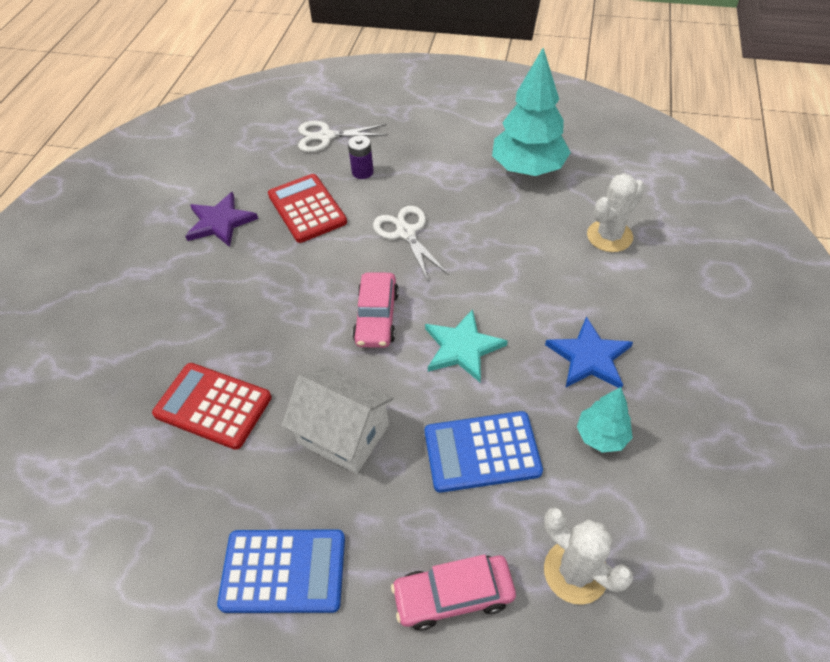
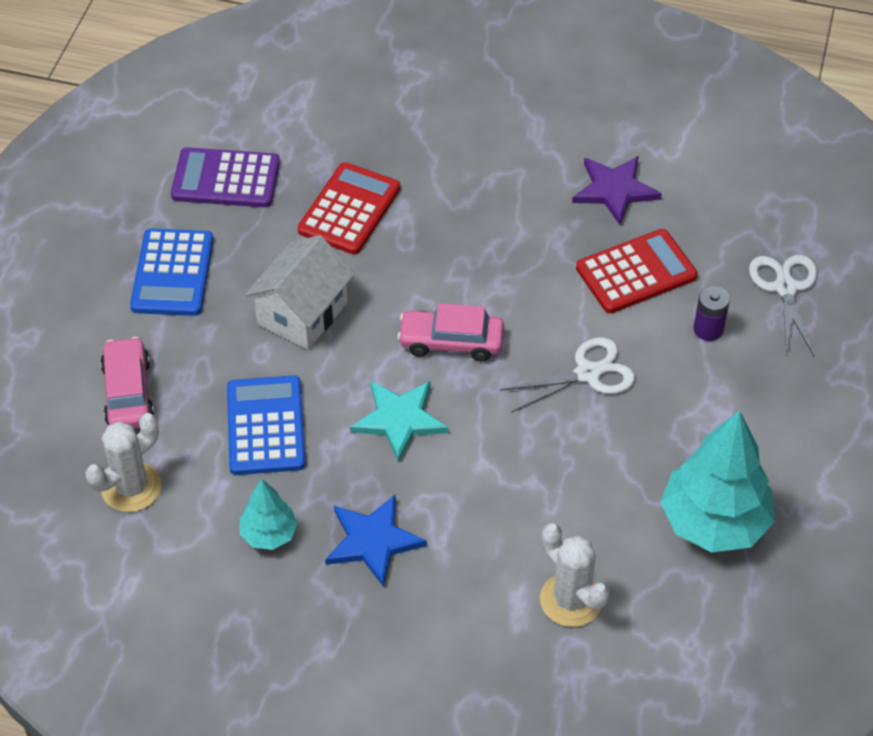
camera: 90 degrees right, 0 degrees up
(149, 530) = (226, 179): none -> purple calculator

